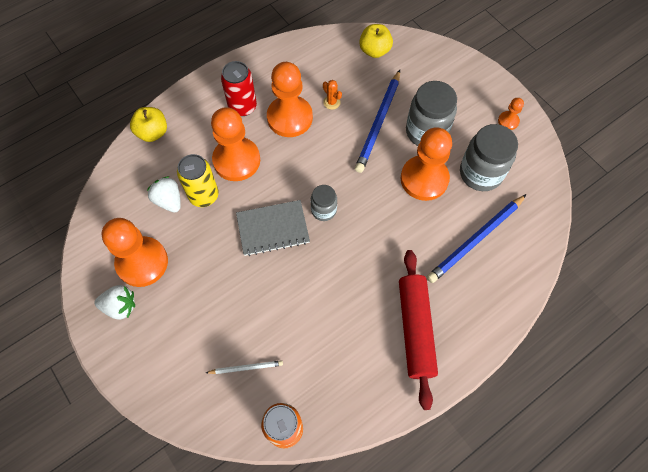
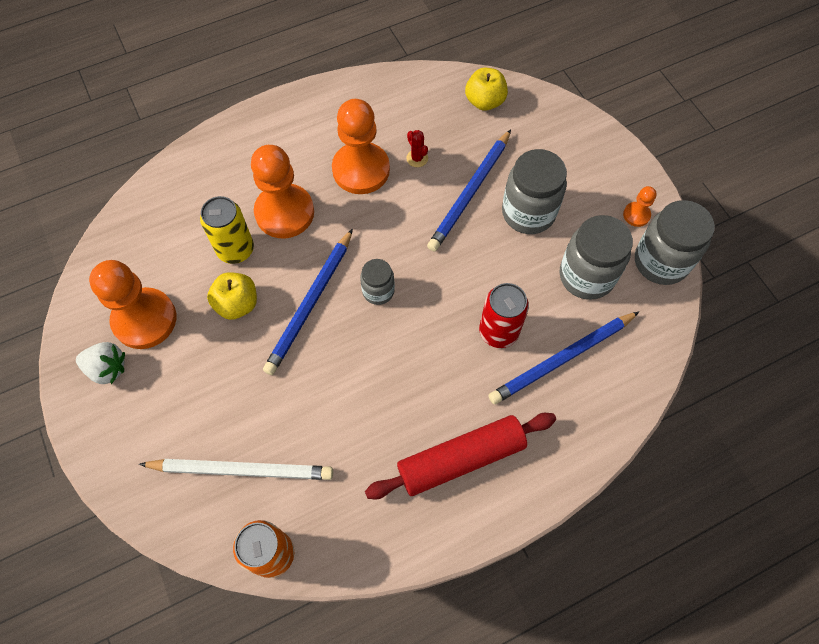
camera: 10 degrees right, 0 degrees up
(153, 133) = (191, 163): yellow apple -> yellow apple (237, 304)
(169, 201) = (192, 249): white strawberry -> none
(242, 107) = (306, 147): red can -> red can (498, 331)
(246, 367) = (241, 469): white pencil -> white pencil, size x2.00
(273, 228) = (310, 304): grey notebook -> blue pencil
(331, 102) = (417, 158): orange cactus -> red cactus
(415, 329) = (461, 459): red rolling pin -> red rolling pin turned 60 degrees clockwise
(424, 179) = (512, 272): orange pawn -> none
(534, 154) = (661, 262): none -> grey jar

